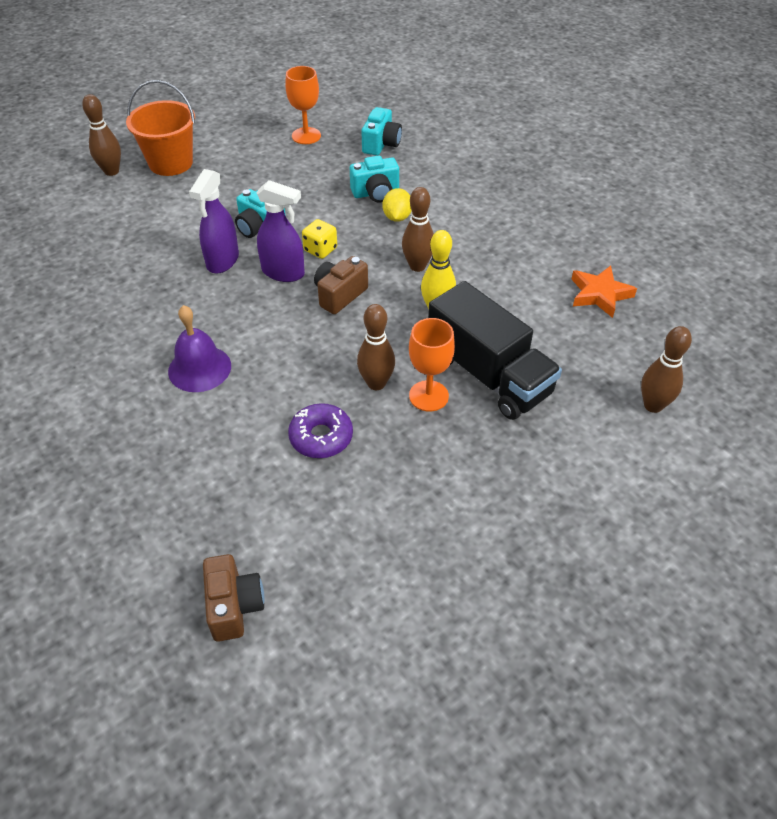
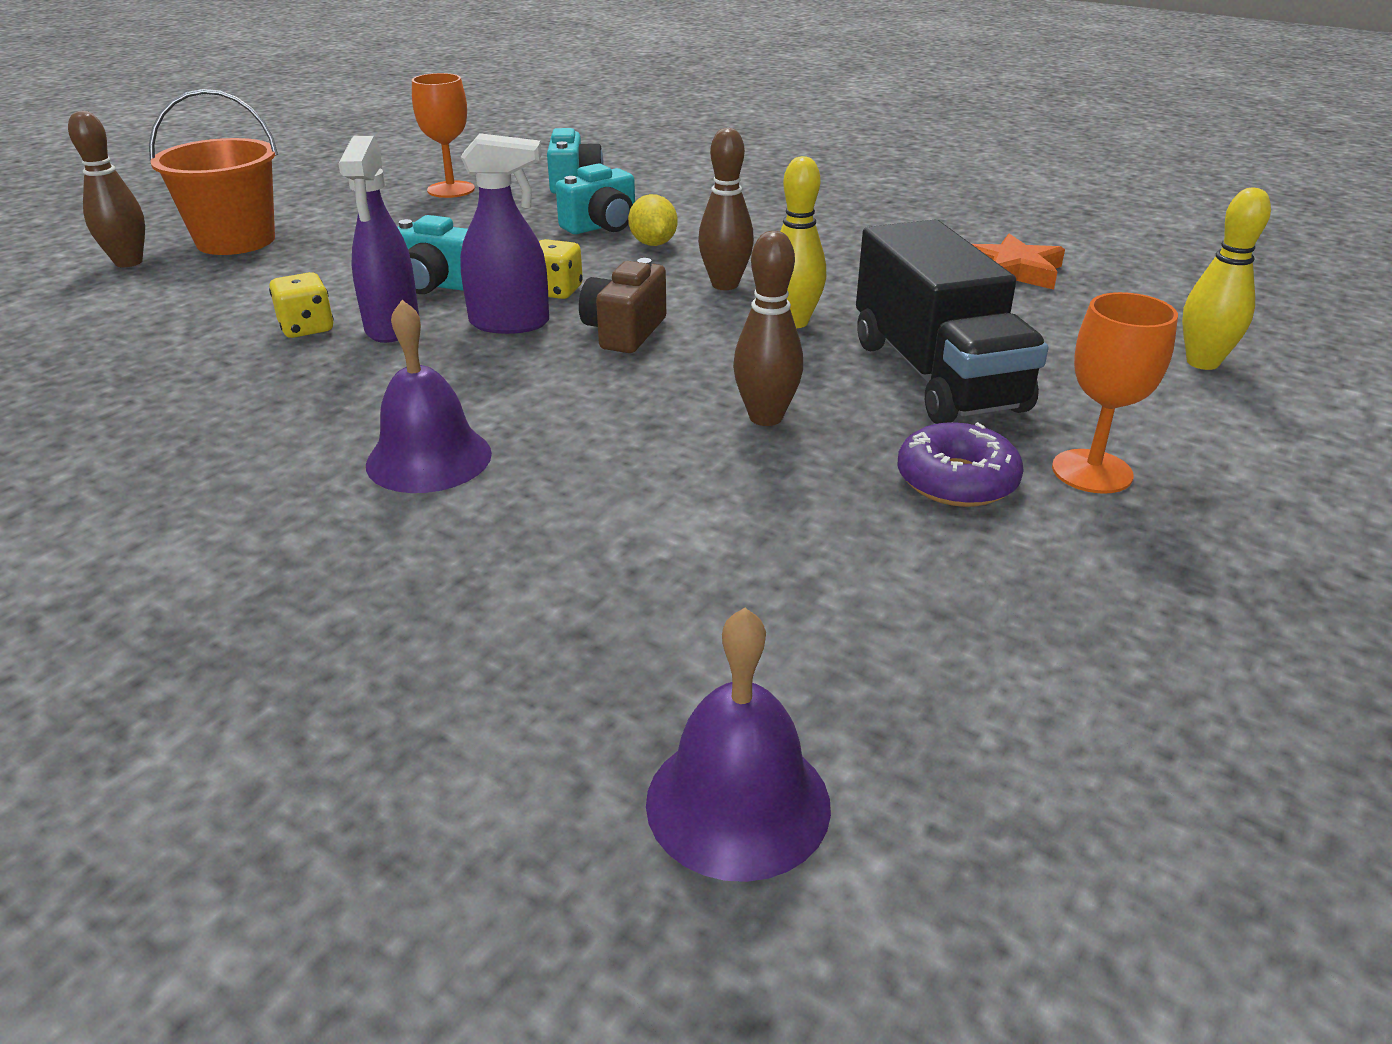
camera: 20 degrees left, 15 degrees down
(180, 251) = (307, 328): none -> yellow dice
(234, 606) = (738, 802): brown camera -> purple bell
(321, 437) = (722, 501): purple donut -> purple donut (956, 480)
(428, 396) = (864, 415): orange goblet -> orange goblet (1092, 471)
(488, 375) = (936, 375): black truck -> black truck turned 45 degrees clockwise
(653, 405) = (1202, 362): brown bowling pin -> yellow bowling pin

